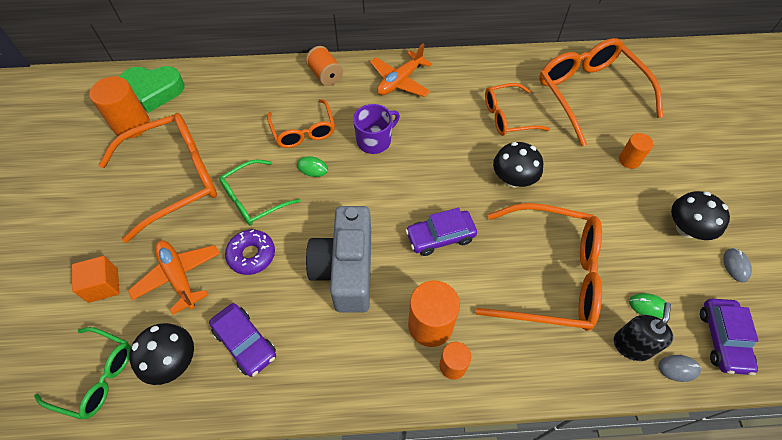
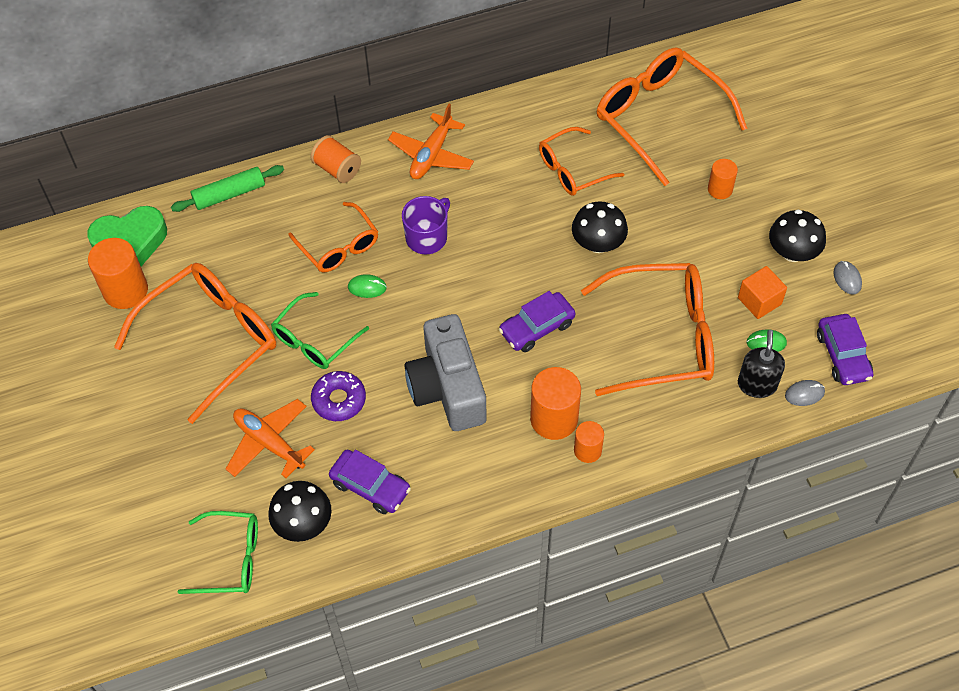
camera: 15 degrees left, 0 degrees up
(103, 285) = (190, 473): orange cube -> orange cube (759, 301)
(239, 75) = (229, 194): none -> green rolling pin

